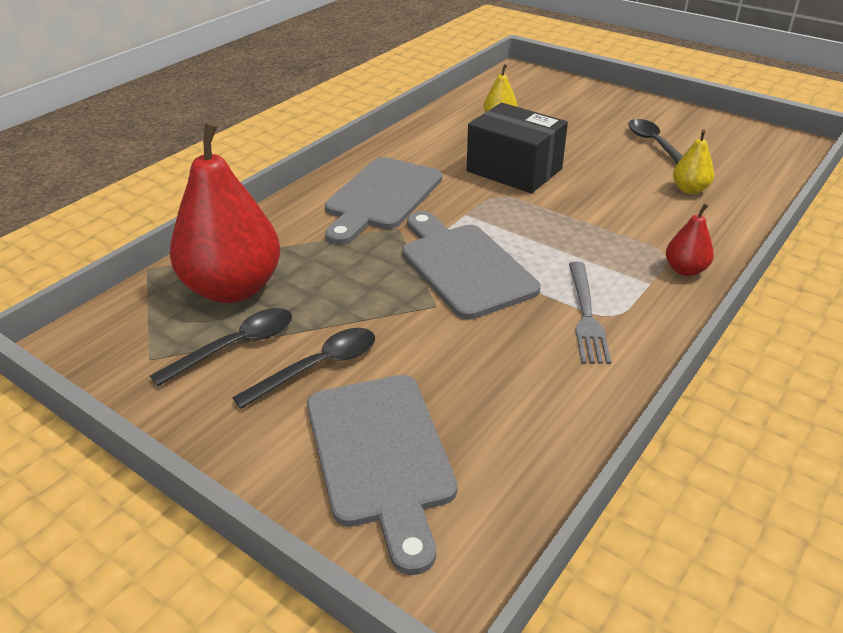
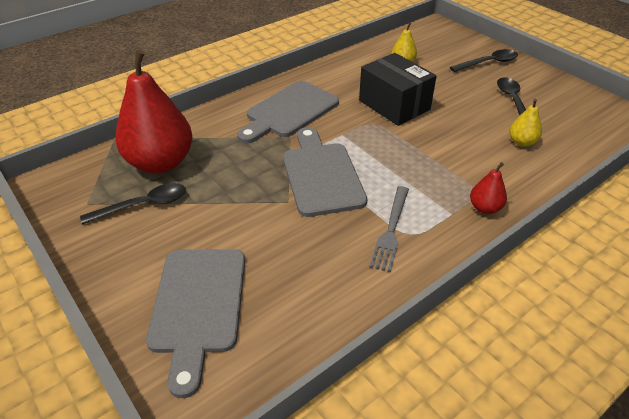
camera: 15 degrees right, 5 degrees up
(318, 367) = (188, 231): black spoon -> black spoon (488, 63)

